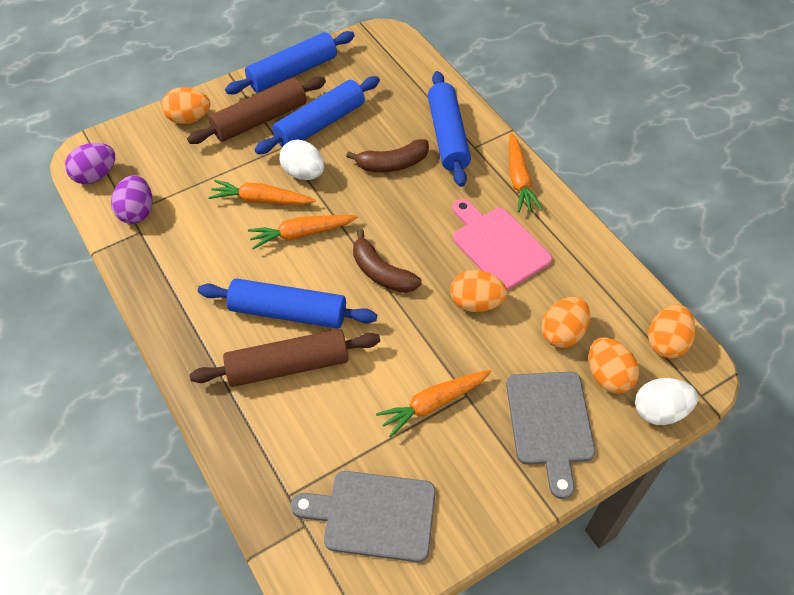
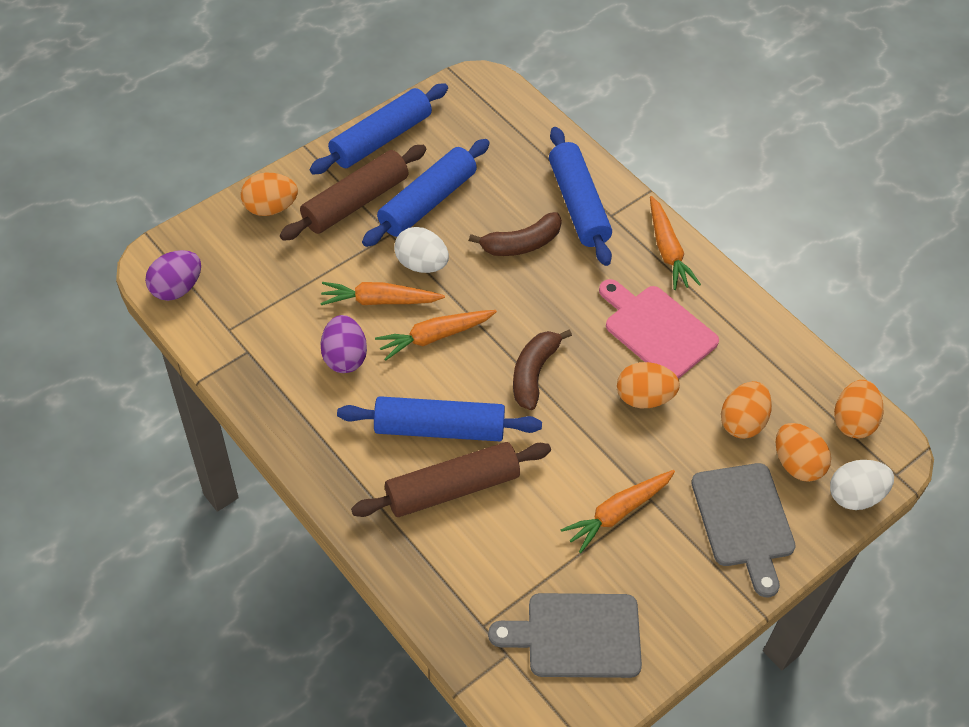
camera: 10 degrees left, 0 degrees up
(137, 212) = (238, 328): purple egg -> purple egg (344, 357)
(381, 272) = (533, 373): brown banana -> brown banana turned 75 degrees clockwise

